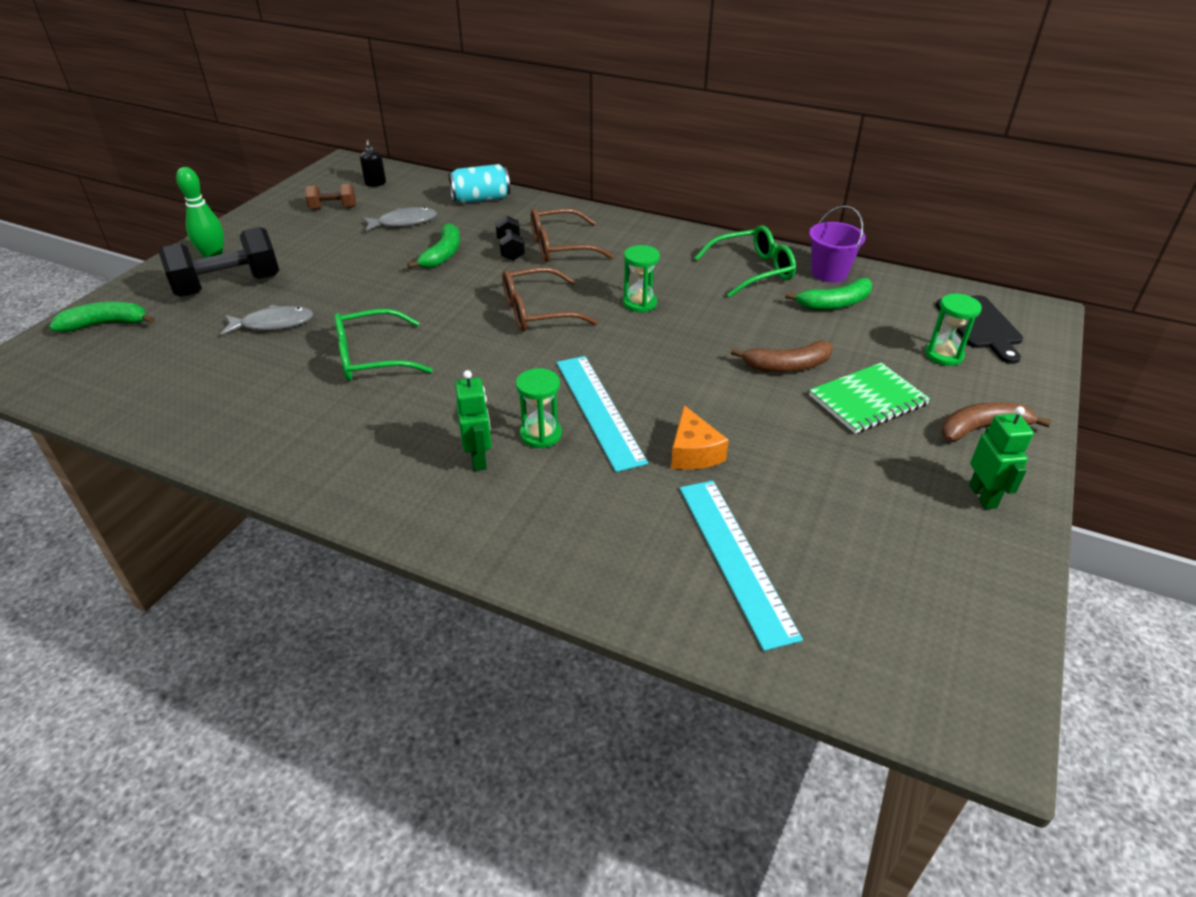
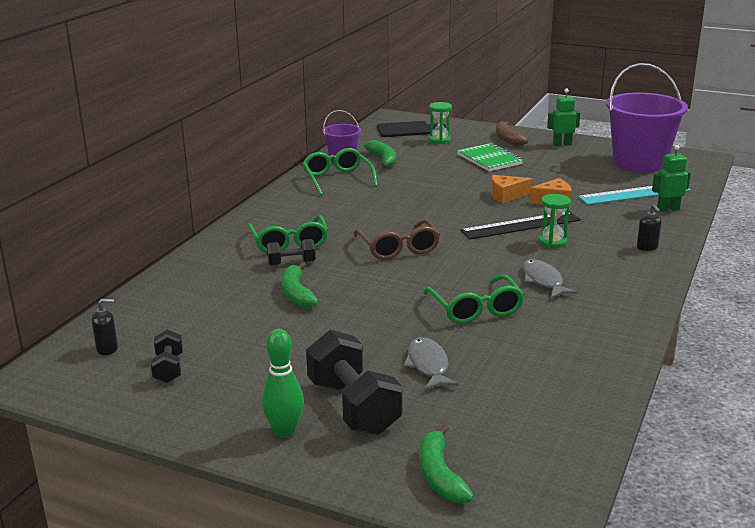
camera: 90 degrees left, 15 degrees down
(333, 208) = (169, 368): brown dumbbell -> black dumbbell
(404, 222) = (220, 320): grey fish -> grey fish (543, 281)
(443, 254) = (296, 293): green banana -> green banana turned 120 degrees counterclockwise
(479, 459) = (585, 259): green robot -> green robot (668, 209)
(481, 199) = (176, 283): turquoise can -> none
(507, 532) = (647, 247): none -> black soap dispenser
(560, 247) = (289, 243): brown glasses -> green glasses
(598, 410) = (521, 225): turquoise ruler -> black ruler
(640, 303) = (384, 214): green hourglass -> none
(710, 406) = (506, 196): none -> orange cheese
(787, 366) = (458, 175): brown banana -> none
(910, 598) = (639, 163): none -> purple bucket

